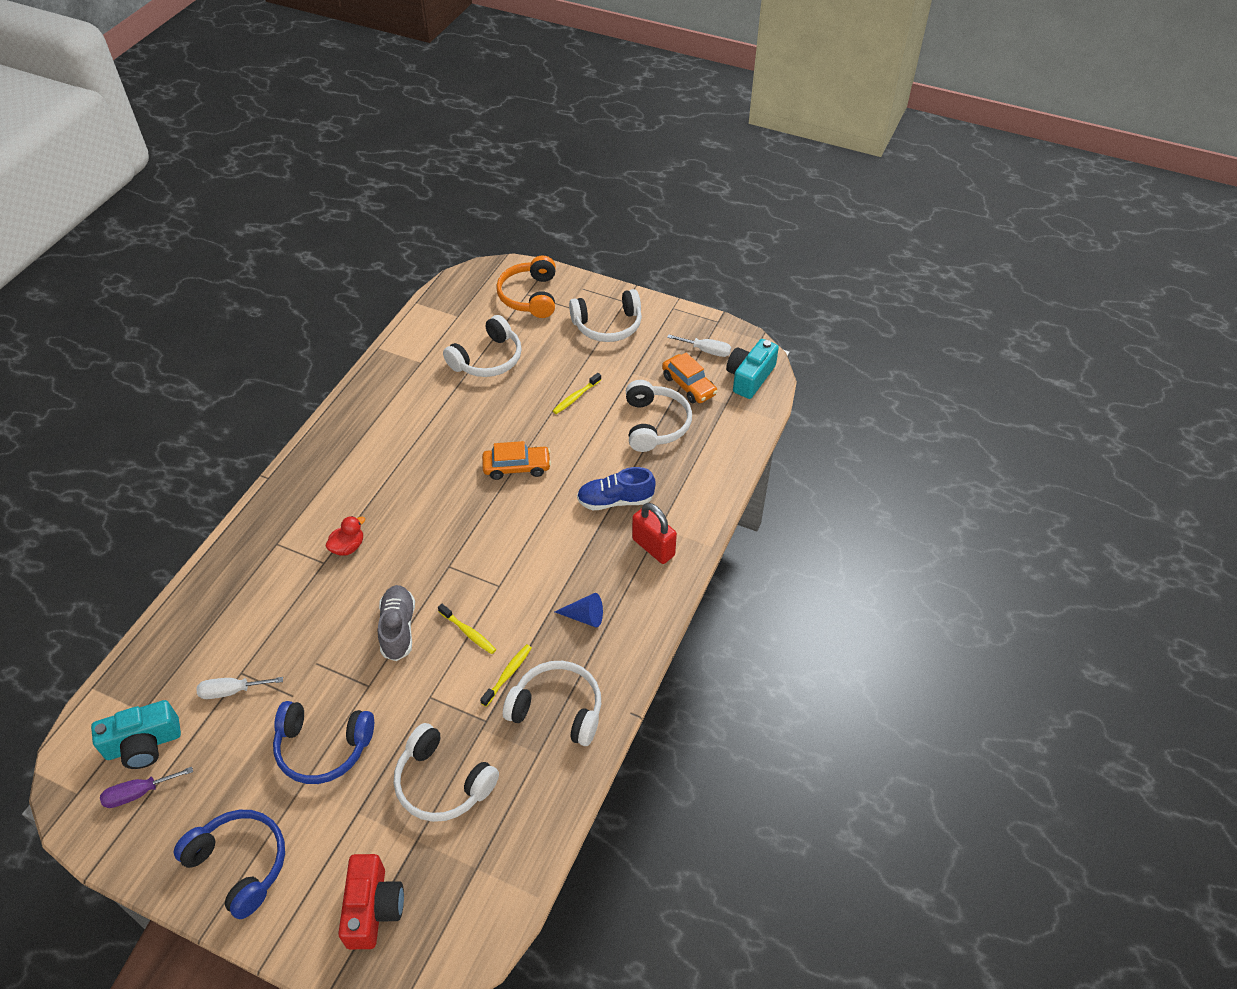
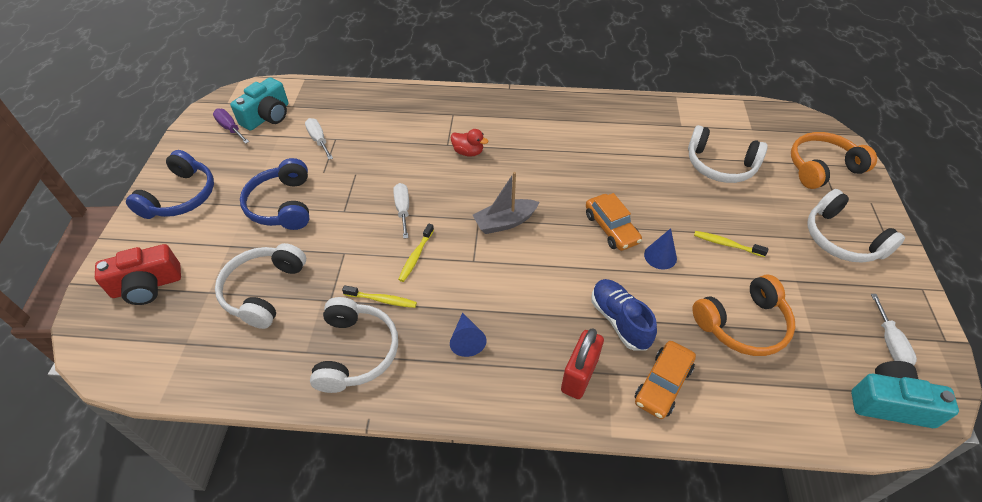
camera: 70 degrees right, 0 degrees up
(144, 744) = (267, 116): turquoise camera -> turquoise camera turned 105 degrees counterclockwise
(398, 629) = (403, 209): grey shoe -> white screwdriver
(465, 545) = (505, 222): none -> grey boat
(565, 446) = (660, 256): none -> blue cone
(655, 424) = (743, 324): white headphones -> orange headphones
(689, 385) = (823, 340): orange car -> orange car (663, 384)

